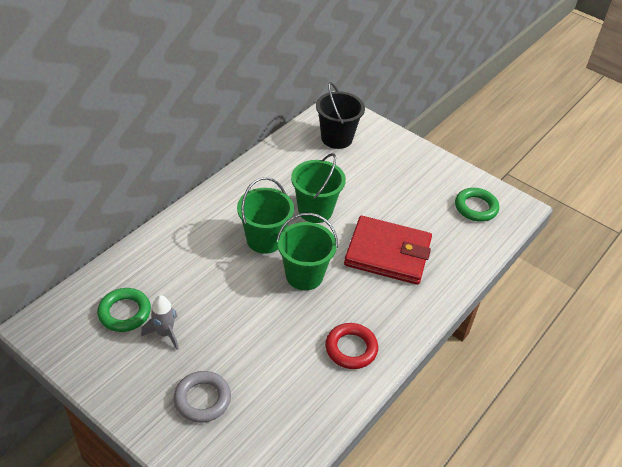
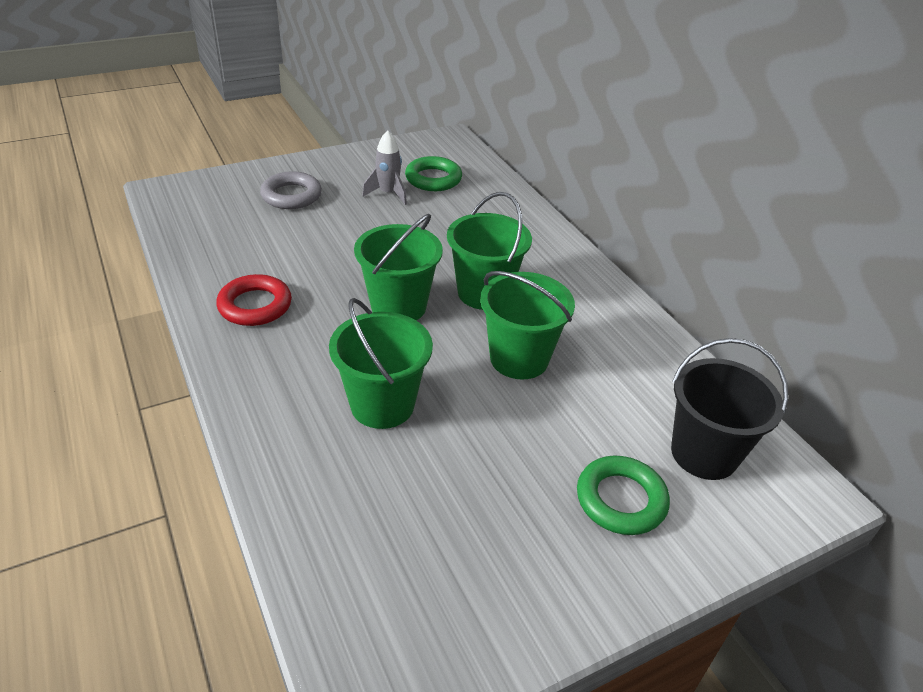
camera: 115 degrees right, 5 degrees down
(387, 253) = (382, 405): red wallet -> green bucket
(476, 207) = (415, 599): green ring -> green ring (621, 500)

